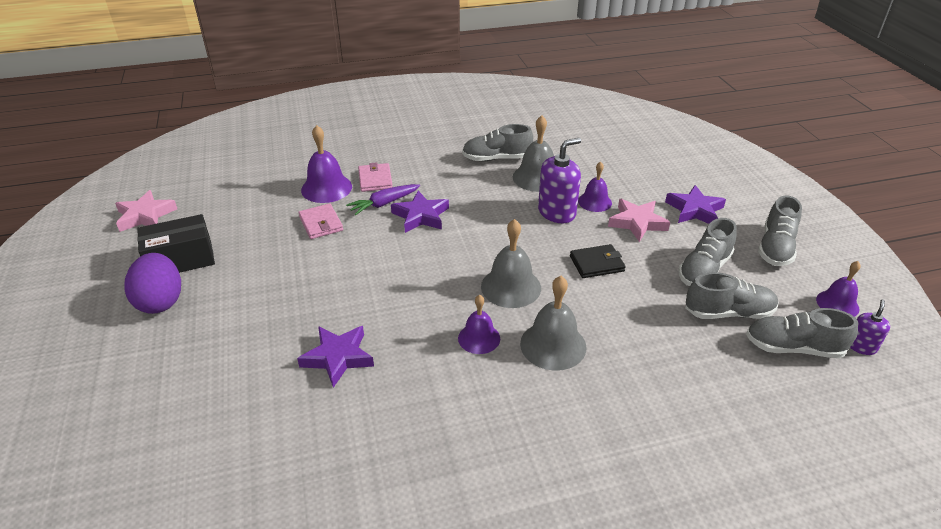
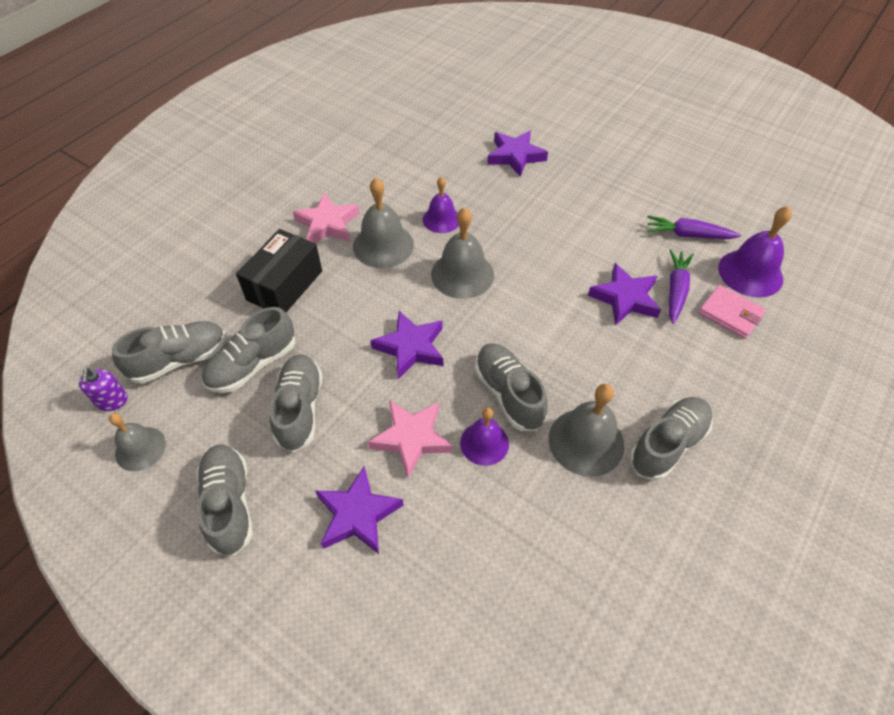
camera: 140 degrees right, 15 degrees up
(145, 216) = (814, 158): pink star -> pink star (327, 224)
(160, 301) = (674, 121): purple egg -> none
(181, 260) = (719, 148): black box -> black box (285, 285)
(321, 223) = (688, 235): pink wallet -> purple carrot
(556, 212) = (508, 394): purple soap dispenser -> grey shoe
(596, 264) = (411, 347): black wallet -> purple star
(837, 304) = (140, 448): purple bell -> grey bell

